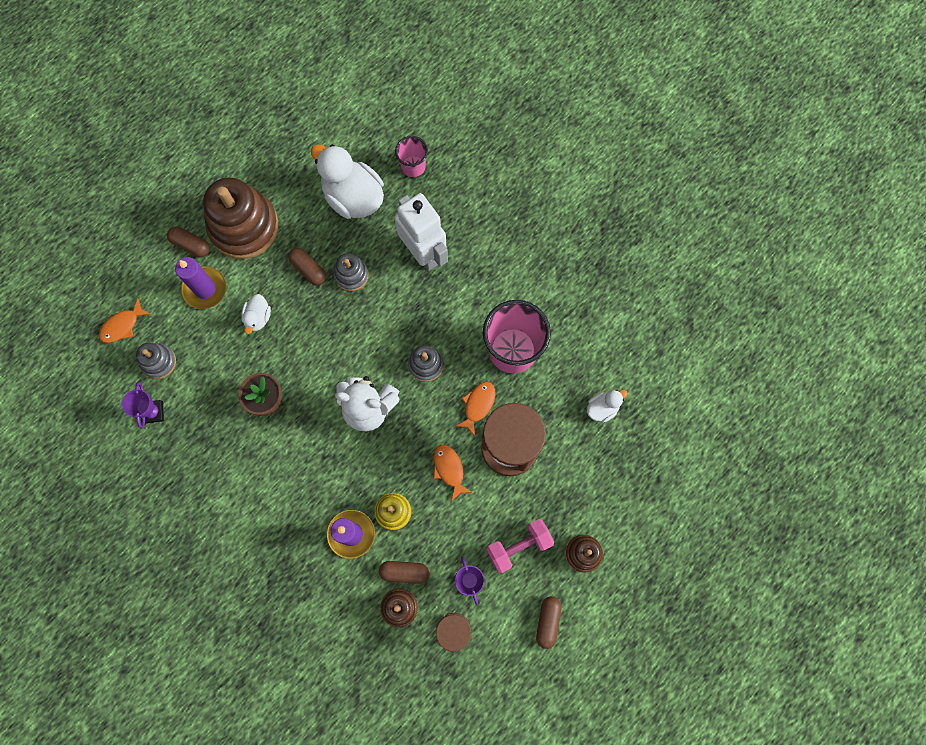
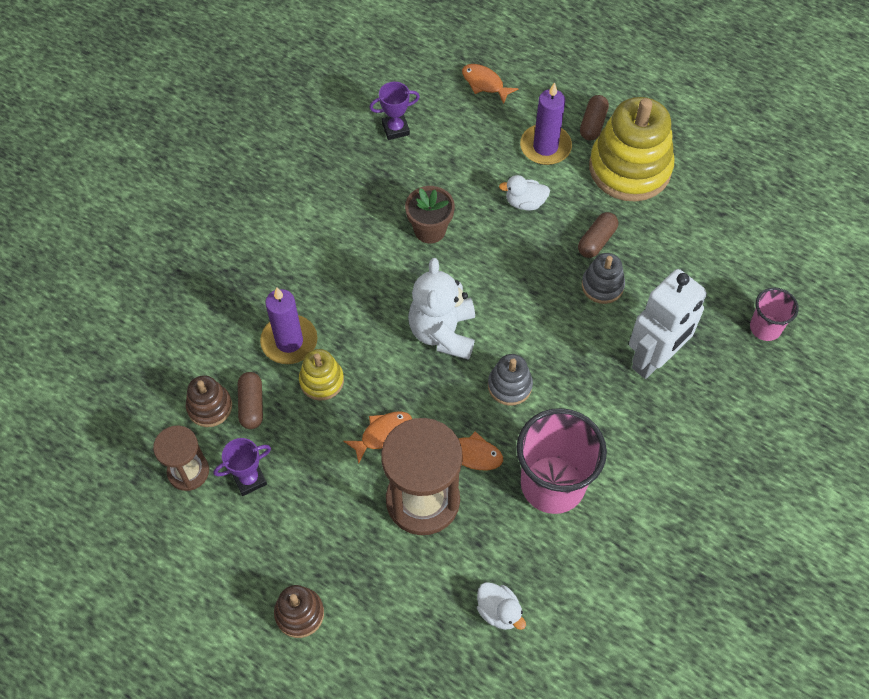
camera: 80 degrees right, 15 degrees down
(158, 362) = (452, 122): grey stacking toy -> none
(244, 226) = (629, 168): brown stacking toy -> yellow stacking toy
(353, 197) = (702, 270): white duck -> none
(519, 546) = (298, 531): pink dumbbell -> none
(548, 622) = (207, 581): brown capsule -> none

